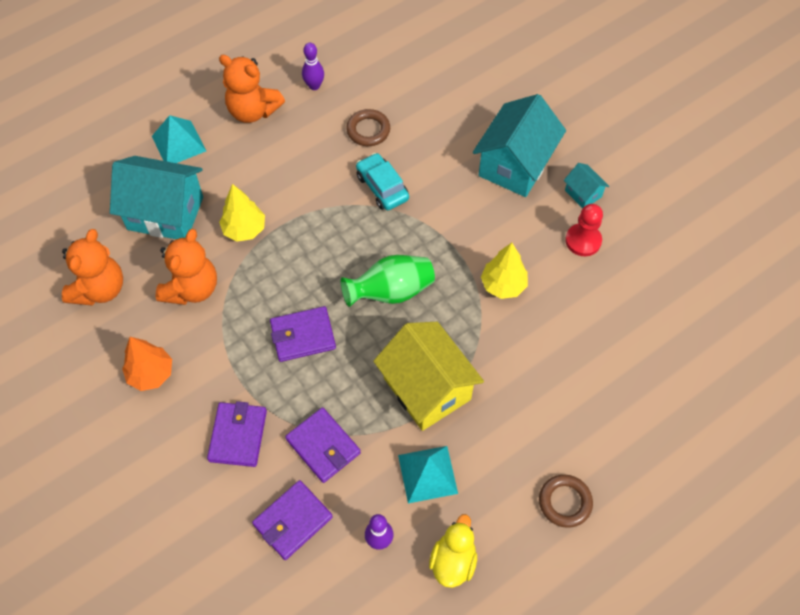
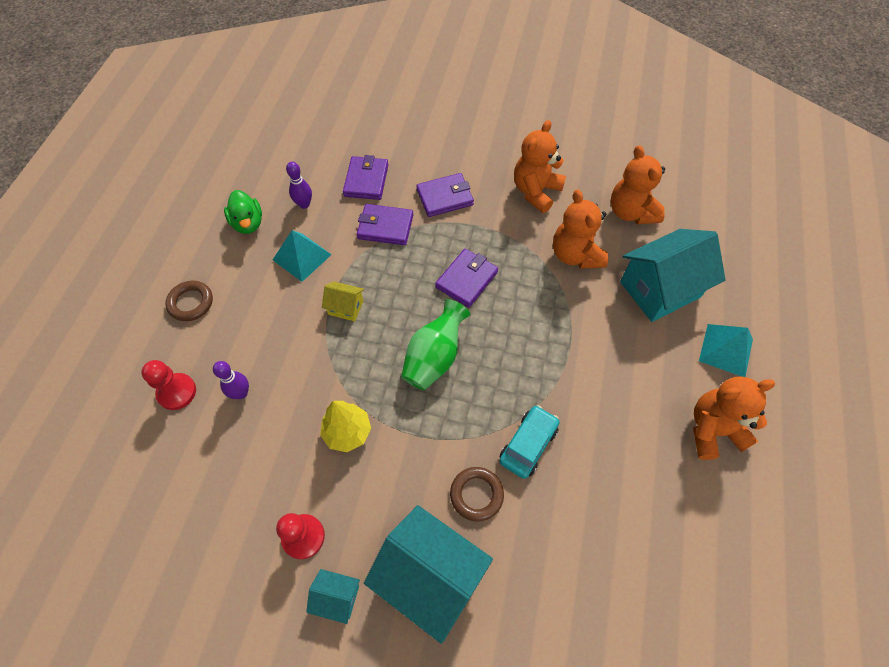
camera: 140 degrees right, 0 degrees up
(151, 374) = (536, 191): orange tree -> orange teddy bear
(238, 436) = (445, 197): purple wallet -> purple wallet turned 75 degrees counterclockwise
(244, 229) = (591, 321): yellow tree -> none
(314, 86) = (698, 505): purple bowling pin -> purple bowling pin (241, 393)
(368, 130) = (599, 496): brown ring -> brown ring (476, 494)
(382, 187) = (528, 444): turquoise car -> turquoise car turned 75 degrees counterclockwise
(427, 388) = (345, 307): yellow house -> yellow house, size x0.46
(453, 561) = (248, 223): yellow duck -> green duck
(515, 165) = (430, 576): turquoise house -> turquoise house turned 45 degrees counterclockwise
(622, 416) = (177, 392): none -> red pawn

